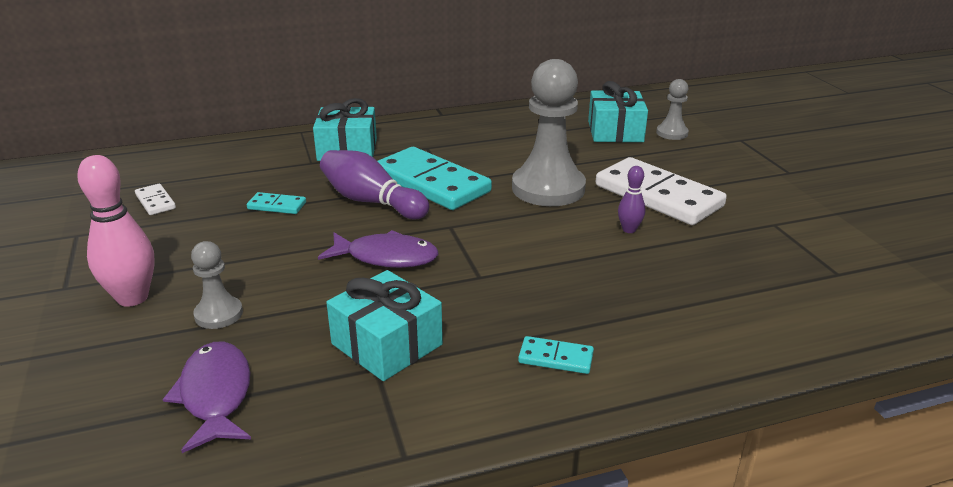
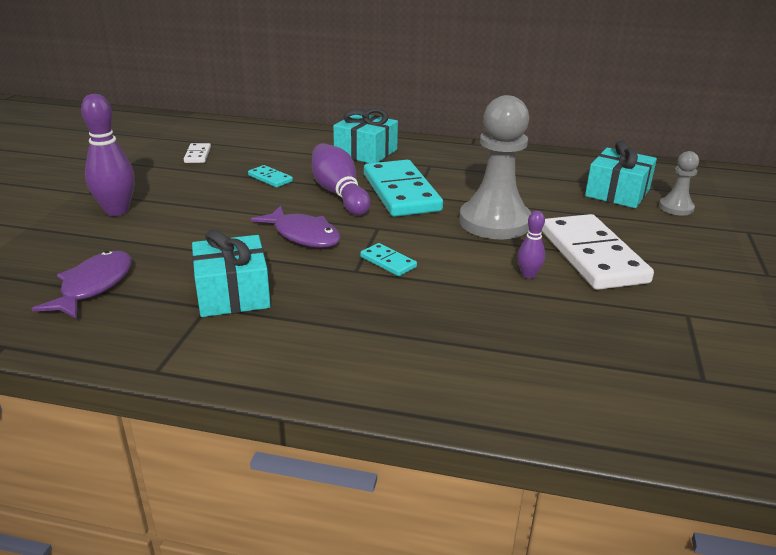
camera: 30 degrees right, 0 degrees up
(132, 298) = (117, 211): pink bowling pin -> purple bowling pin
(219, 314) = (153, 237): grey pawn -> none
(555, 358) = (342, 349): turquoise domino -> turquoise domino (388, 262)

